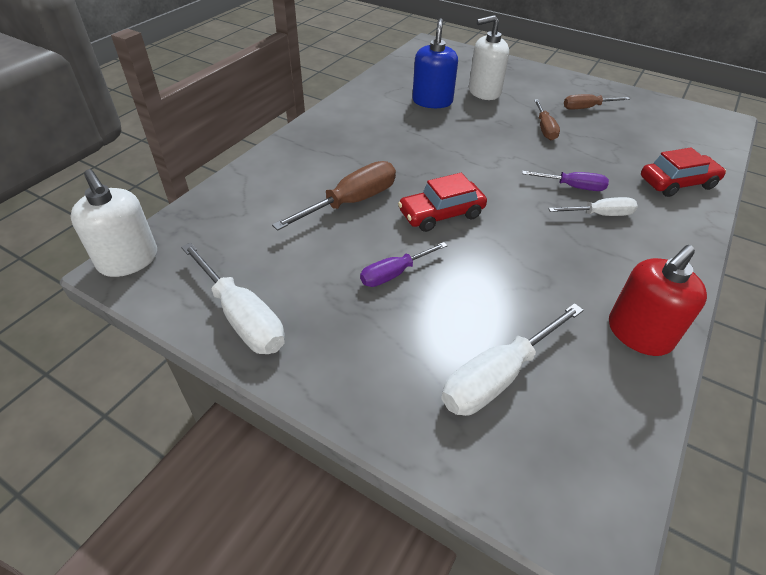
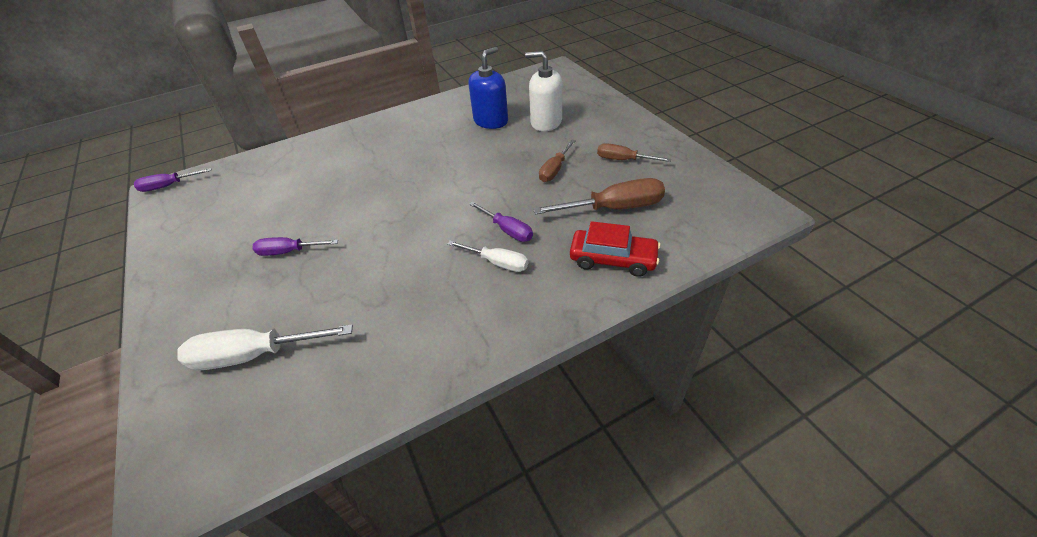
camera: 35 degrees right, 0 degrees up
(128, 260) = (169, 186): white soap dispenser -> purple screwdriver
(241, 316) = (176, 245): white screwdriver -> none
(351, 202) = (329, 188): brown screwdriver -> brown screwdriver (613, 208)
(441, 214) = (376, 218): red car -> none
(639, 333) = (389, 374): red soap dispenser -> none

